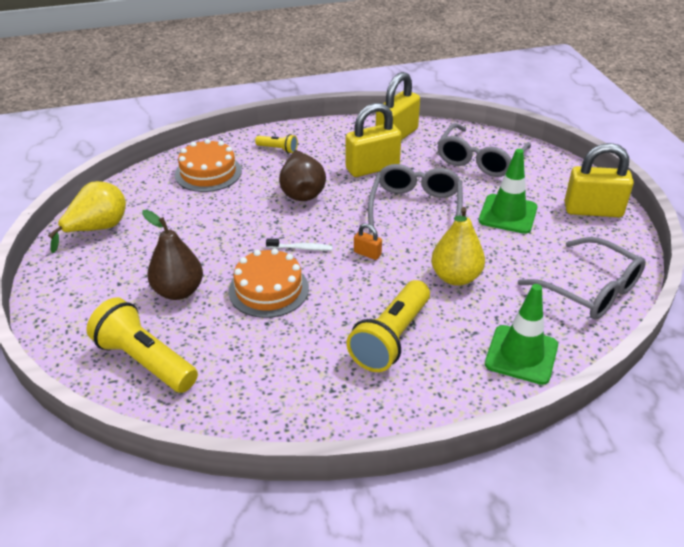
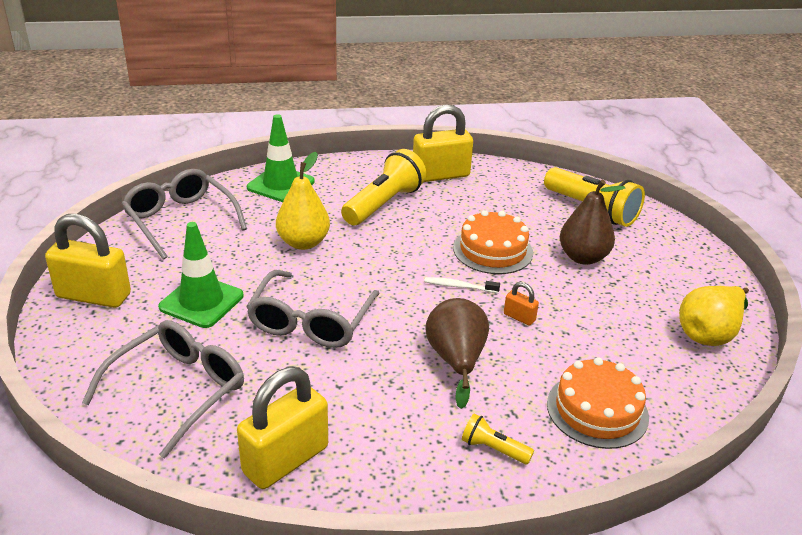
camera: 175 degrees left, 5 degrees down
(367, 253) = (387, 273): orange padlock -> orange padlock (519, 317)
(372, 168) = (348, 393): yellow padlock -> yellow padlock (440, 175)

